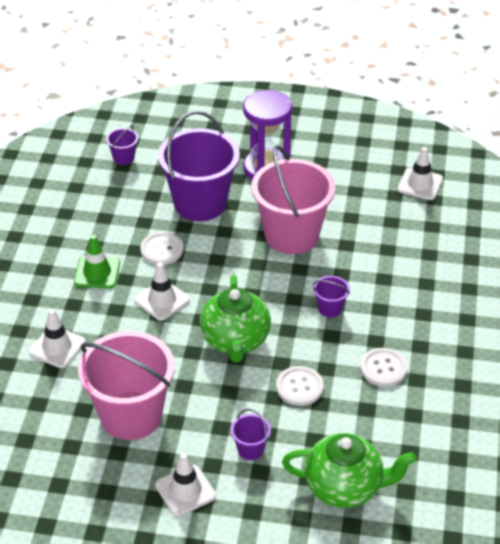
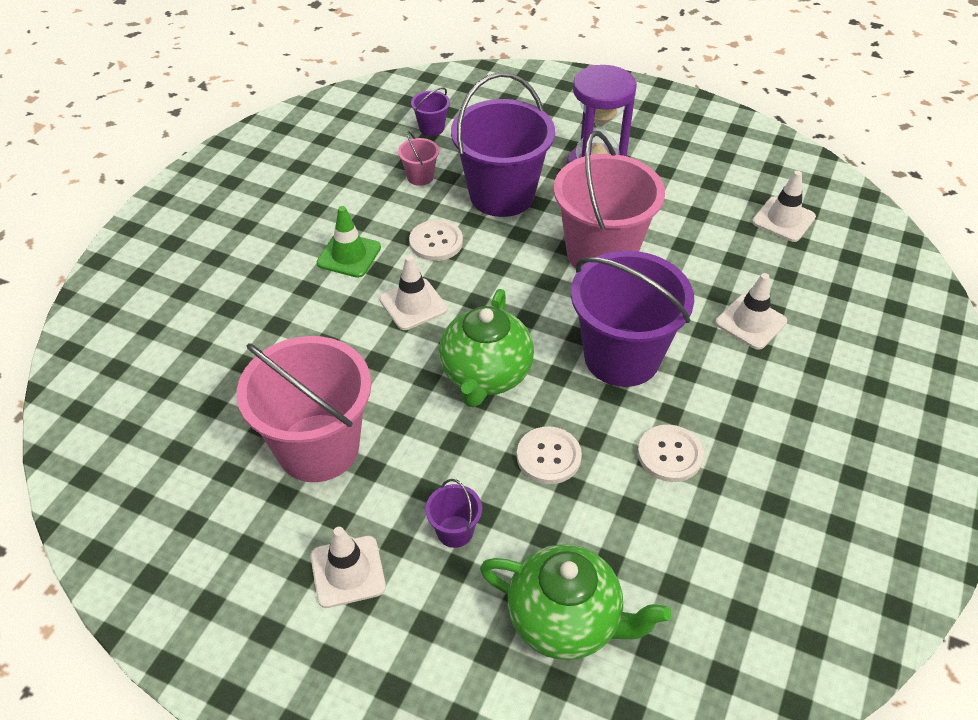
camera: 15 degrees right, 5 degrees up
(57, 347) = (264, 338): white traffic cone -> white traffic cone (750, 322)
(129, 200) = (420, 177): none -> pink bucket
(330, 308) = (622, 357): purple bucket -> purple bucket, size x2.40

